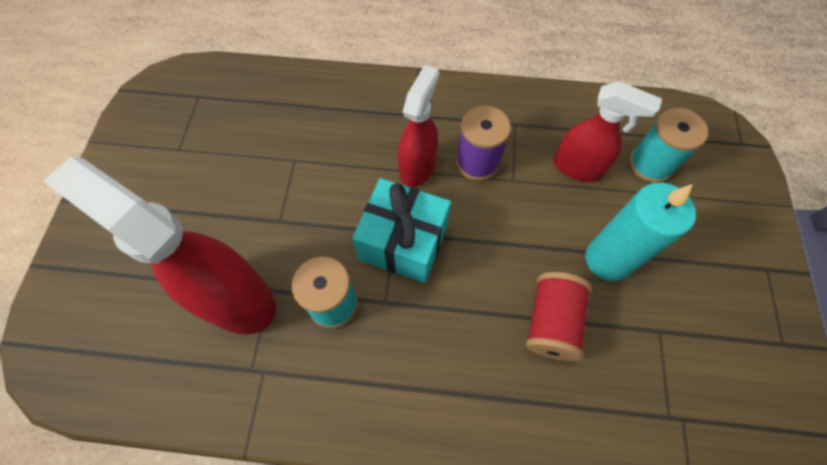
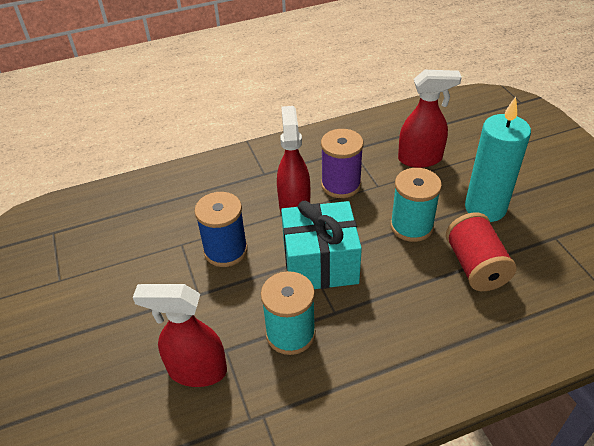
camera: 25 degrees left, 20 degrees down
(235, 298) = (196, 371): red spray bottle -> red spray bottle, size x0.62
(328, 186) = (225, 250): none -> blue spool
(650, 164) = (469, 137): turquoise spool -> turquoise spool (411, 226)

